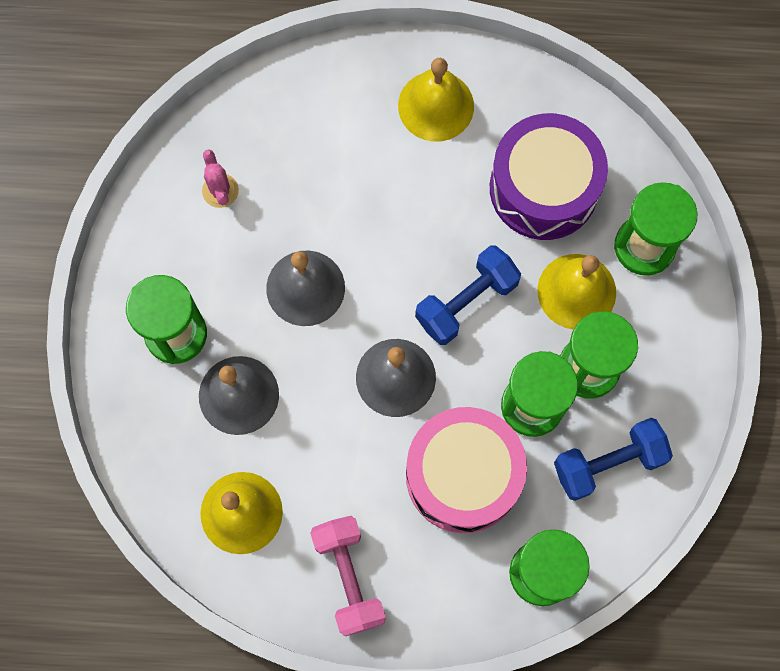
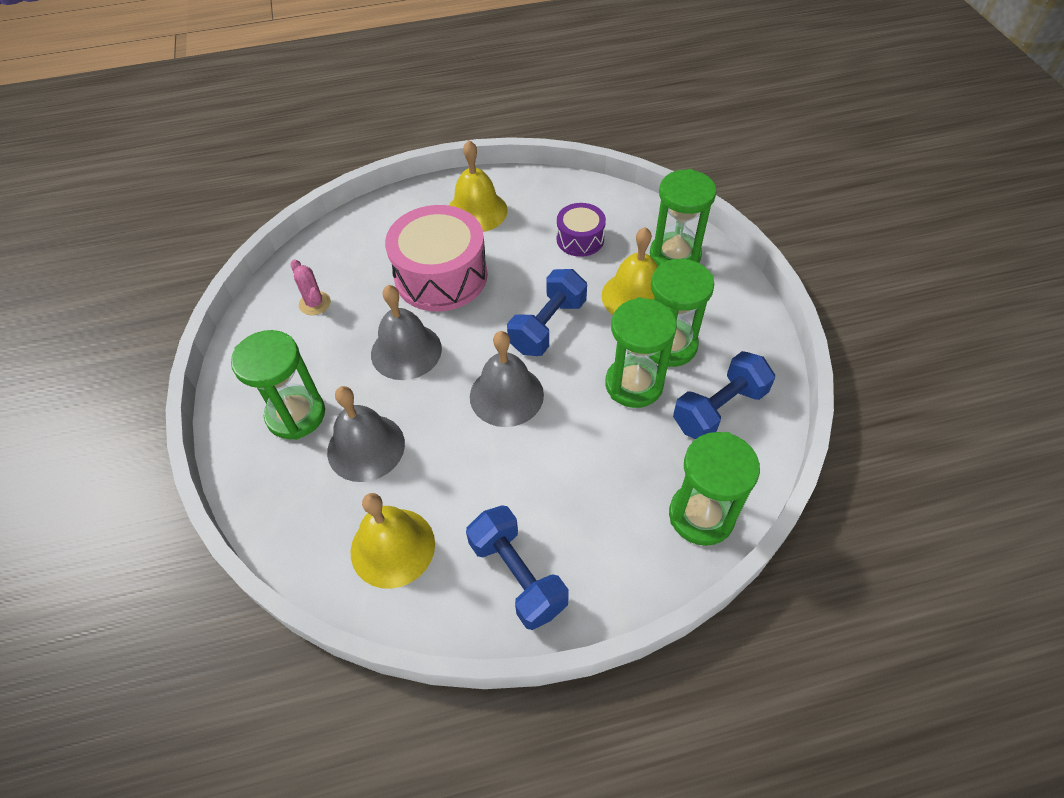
camera: 15 degrees left, 20 degrees down
(349, 577) = (517, 575): pink dumbbell -> blue dumbbell
(463, 475) = (595, 454): pink drum -> pink drum (441, 276)
(543, 188) = (580, 239): purple drum -> purple drum, size x0.53

